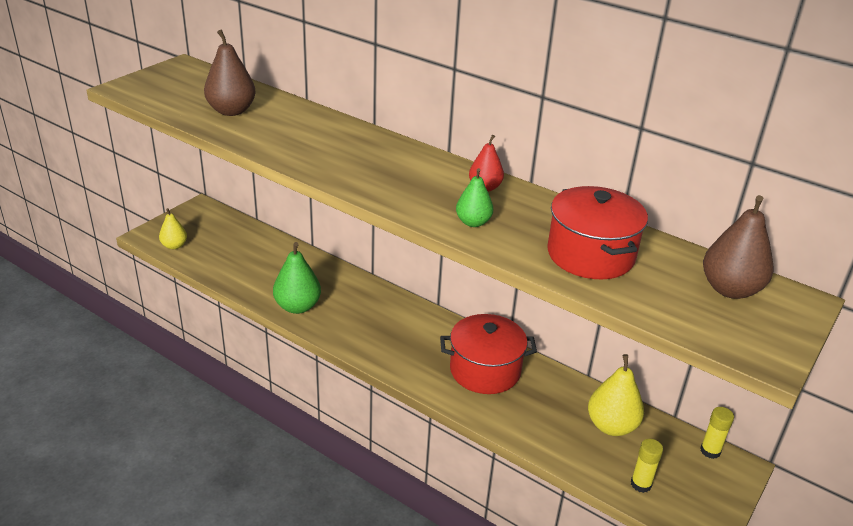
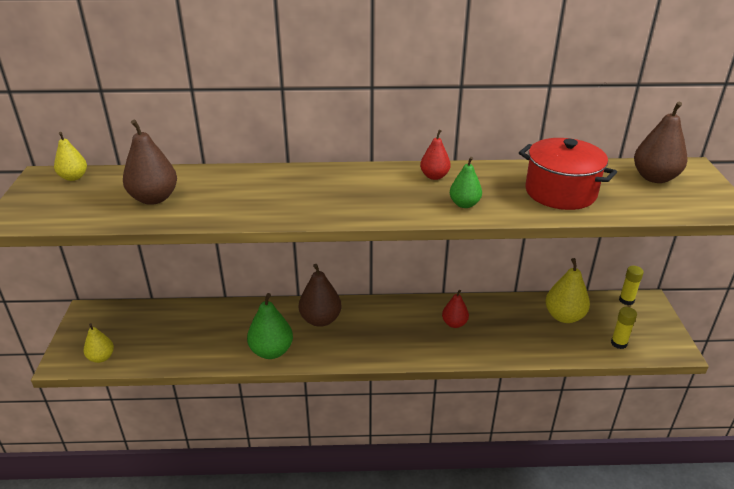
camera: 35 degrees left, 0 degrees up
(201, 73) = (74, 177): none -> yellow pear
(366, 303) = (320, 319): none -> brown pear
(485, 370) = (454, 323): red pot -> red pear

